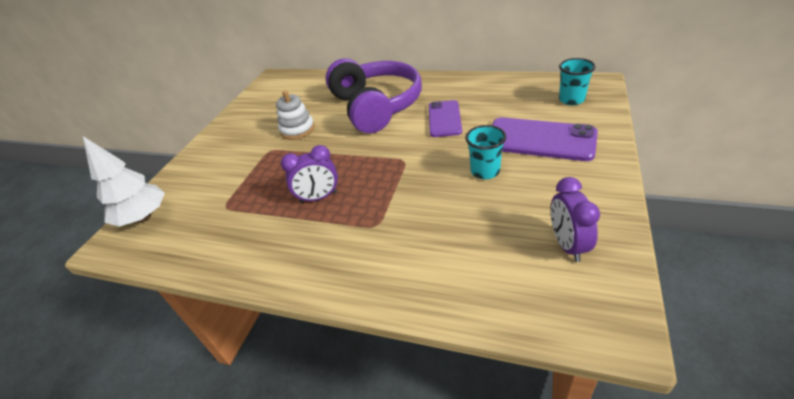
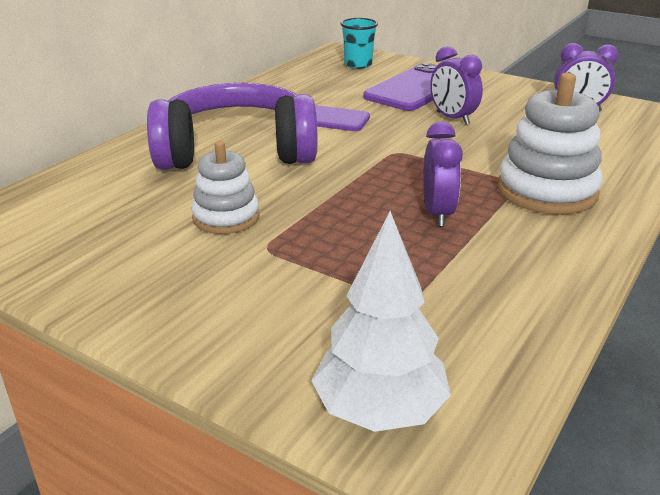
camera: 80 degrees left, 10 degrees down
(367, 243) = (547, 191): none -> white stacking toy
(485, 171) = (452, 118): turquoise cup -> purple clock

